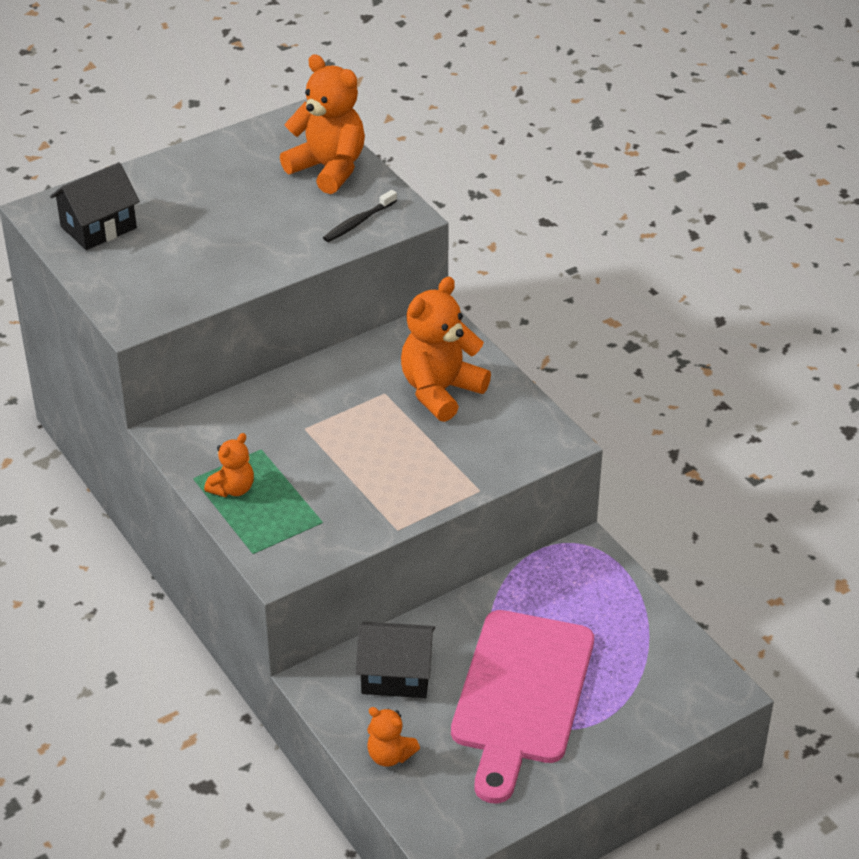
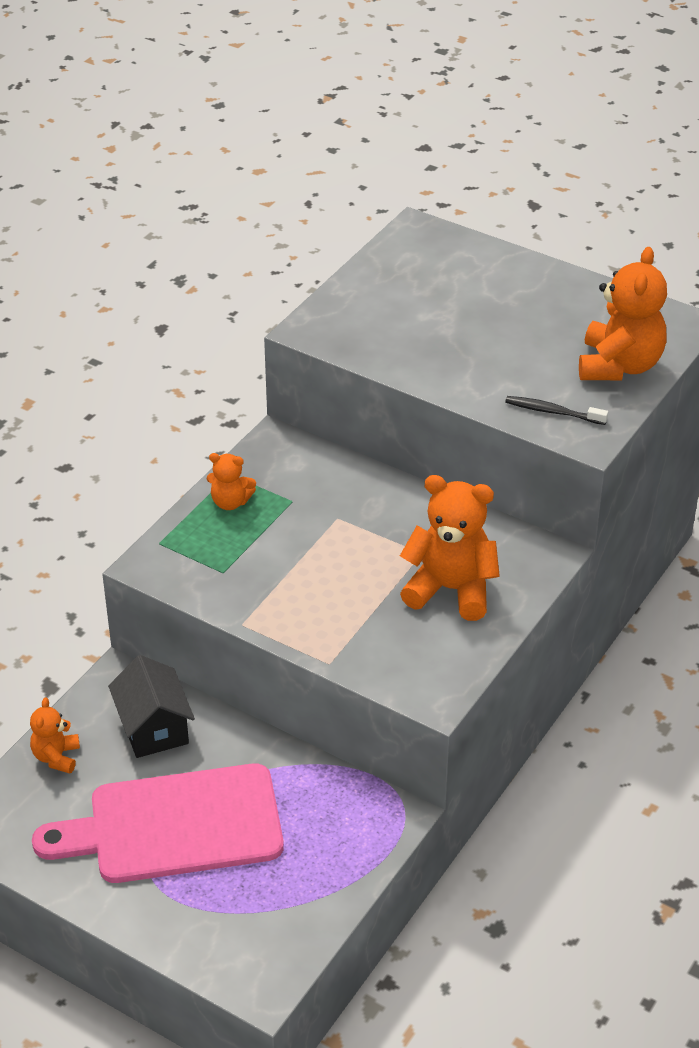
camera: 65 degrees right, 0 degrees up
(98, 227) = (419, 266): black house -> none

